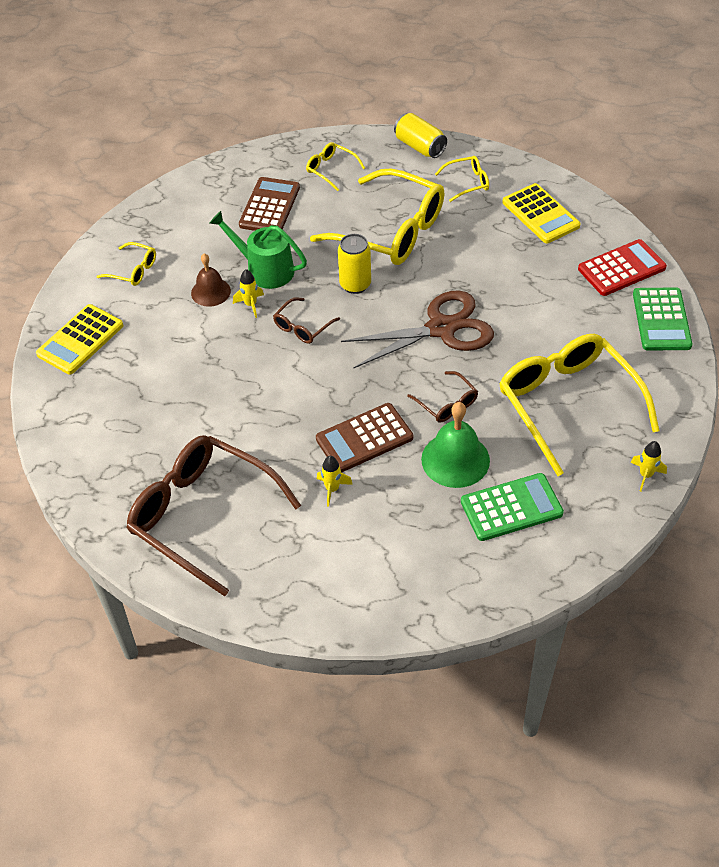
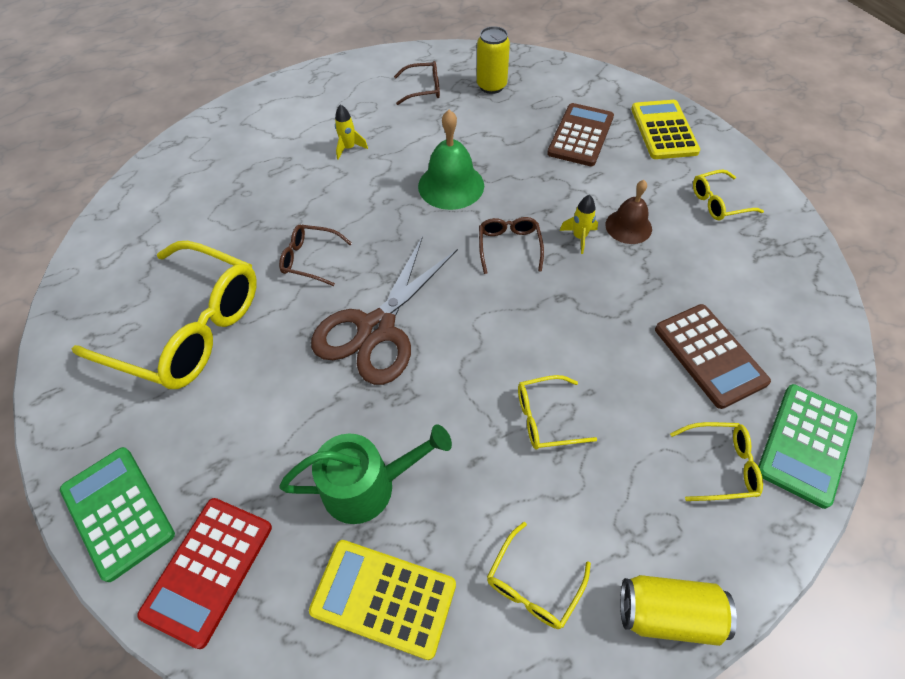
camera: 140 degrees right, 5 degrees up
(202, 515) = (423, 89): brown glasses -> brown glasses, size x0.44
(265, 270) = (613, 278): green watering can -> green watering can (367, 485)
(355, 284) = (510, 321): yellow can -> yellow can (491, 86)
(364, 438) = (358, 192): brown calculator -> brown calculator (580, 135)
(391, 231) = (545, 418): yellow glasses -> yellow glasses, size x0.44
(455, 459) = (267, 219): green bell -> green bell (451, 185)
(511, 507) = (193, 211): green calculator -> green calculator (806, 444)
(645, 475) = (76, 304): yellow rocket -> none

